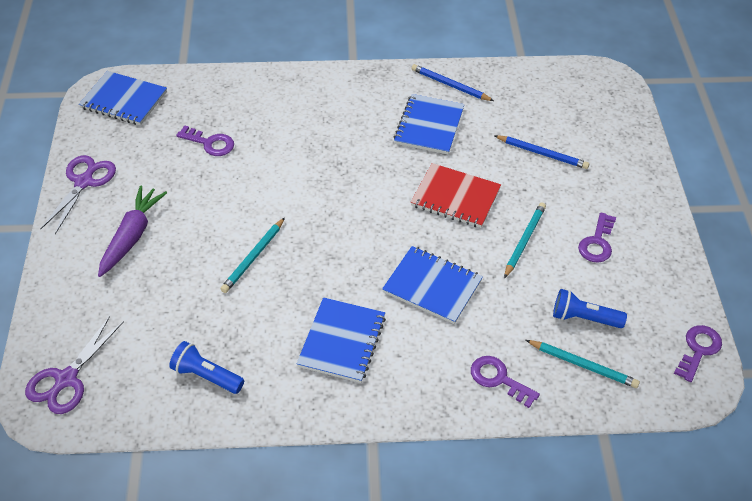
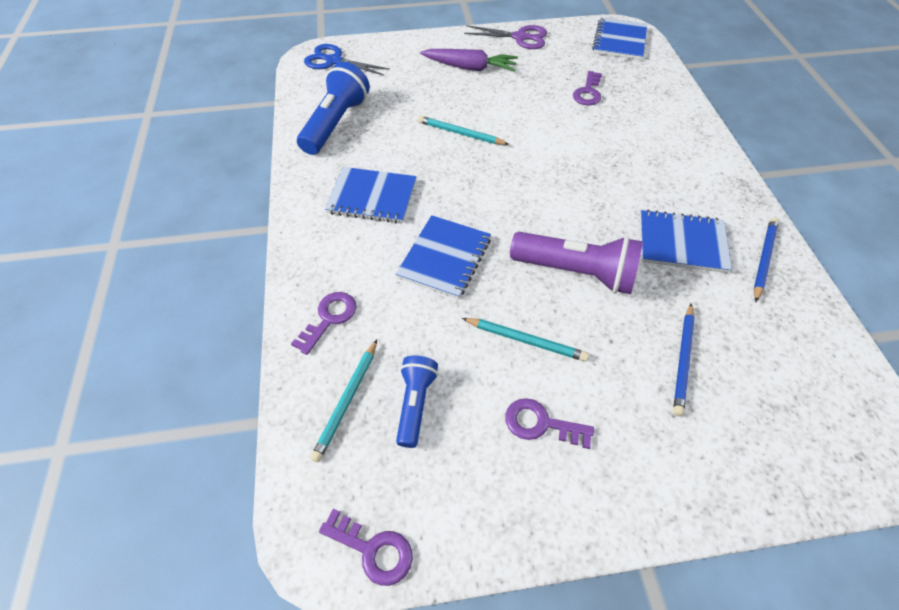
camera: 85 degrees right, 5 degrees up
(66, 379) = (334, 61): purple scissors -> blue scissors
(206, 376) = (335, 123): blue flashlight -> blue flashlight, size x1.67
(455, 197) = (576, 272): red notebook -> purple flashlight

